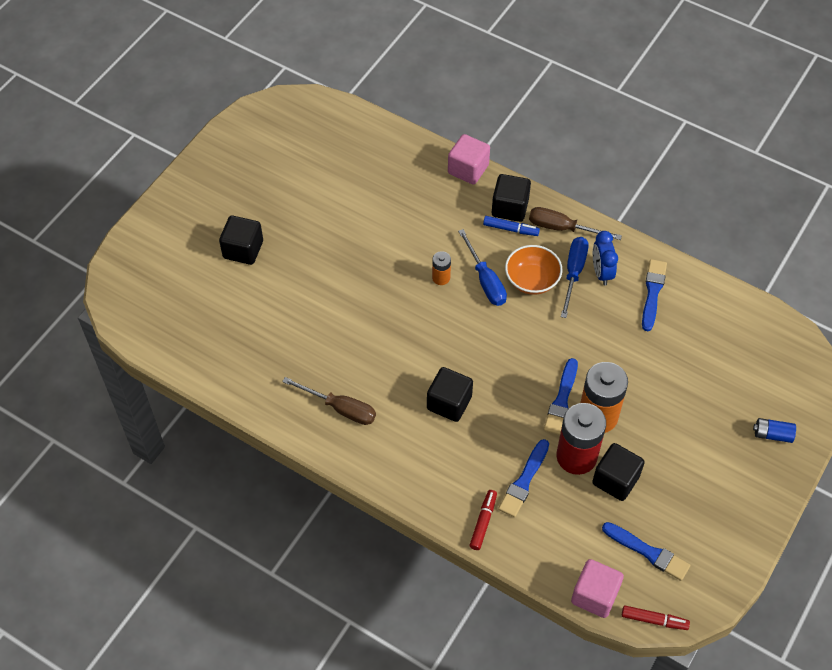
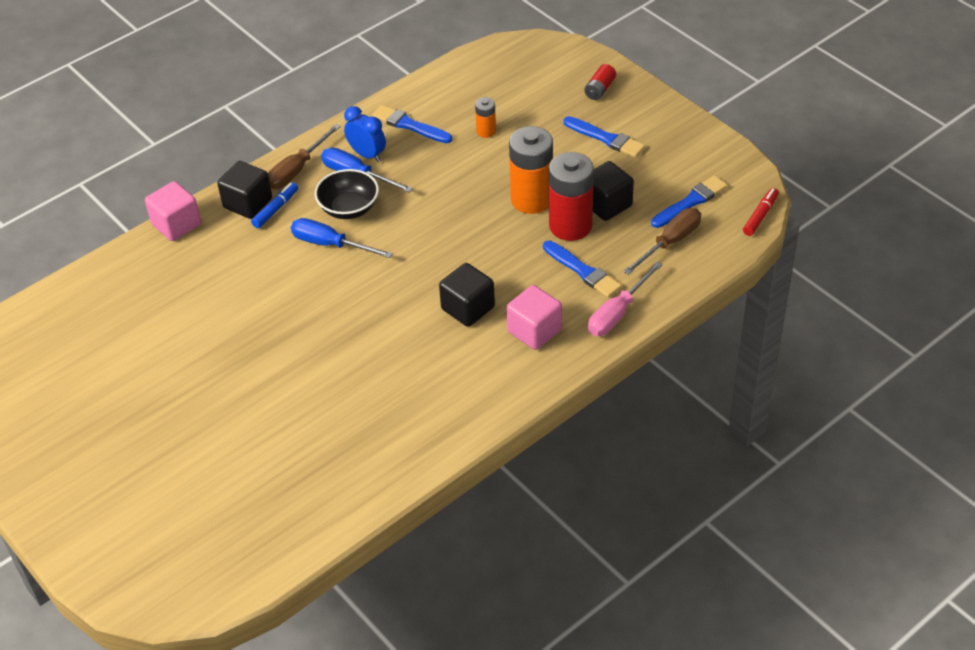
camera: 70 degrees left, 10 degrees down
(243, 250) = (169, 452): black cube -> none
(340, 408) = (434, 402): brown screwdriver -> brown screwdriver (670, 242)
(441, 278) = (307, 279): orange battery -> orange battery (486, 131)
(483, 522) = (617, 313): red marker -> pink screwdriver
(485, 280) = (330, 244): blue screwdriver -> blue screwdriver turned 150 degrees counterclockwise
(532, 280) = (349, 208): orange bowl -> black bowl
(562, 400) = (502, 221): blue brush -> blue brush (605, 138)
(594, 595) = (723, 250): pink cube -> pink cube (534, 331)
(601, 272) = (367, 155): blue clock -> blue clock turned 150 degrees counterclockwise
(772, 434) = (600, 89): blue battery -> red battery

